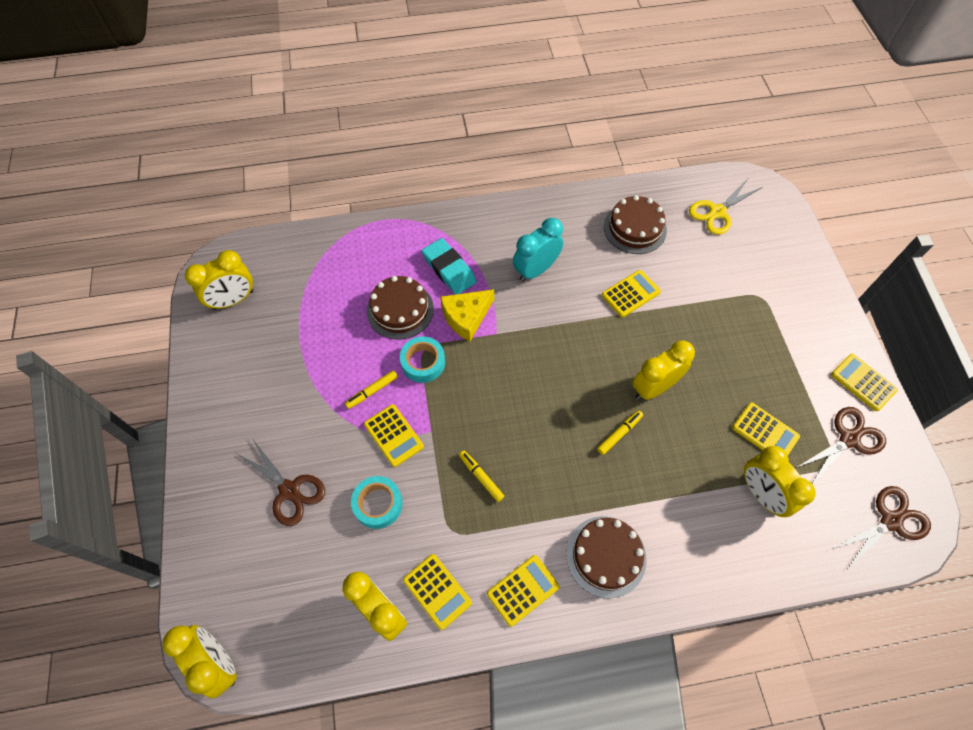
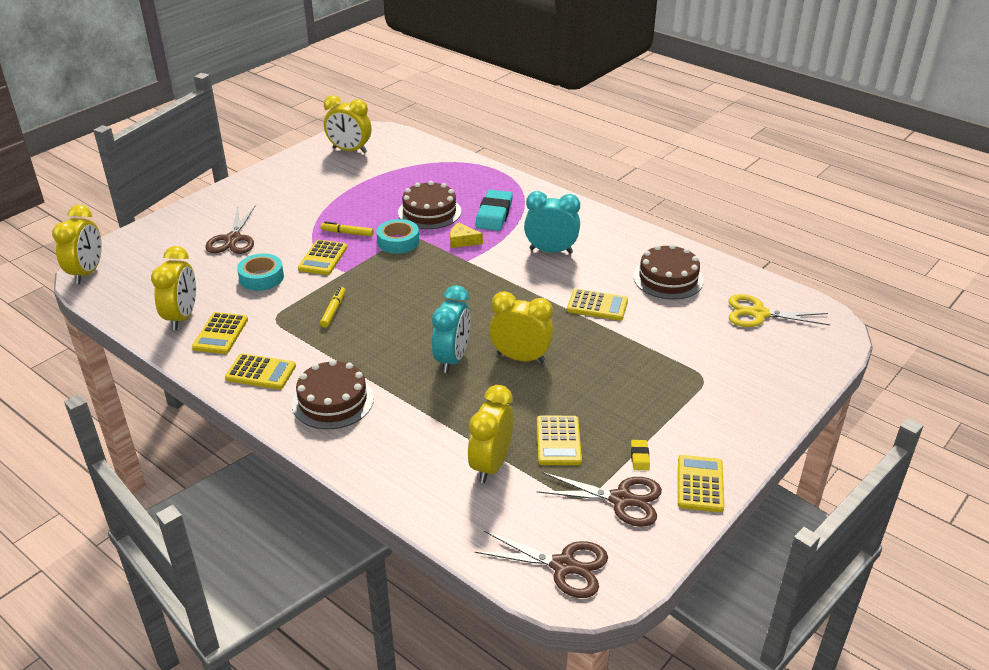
camera: 50 degrees right, 25 degrees down
(466, 317) = (462, 241): yellow cheese -> yellow cheese, size x0.62
(619, 434) = (452, 359): yellow marker -> turquoise clock
(814, 396) = (639, 457): none -> yellow eraser

